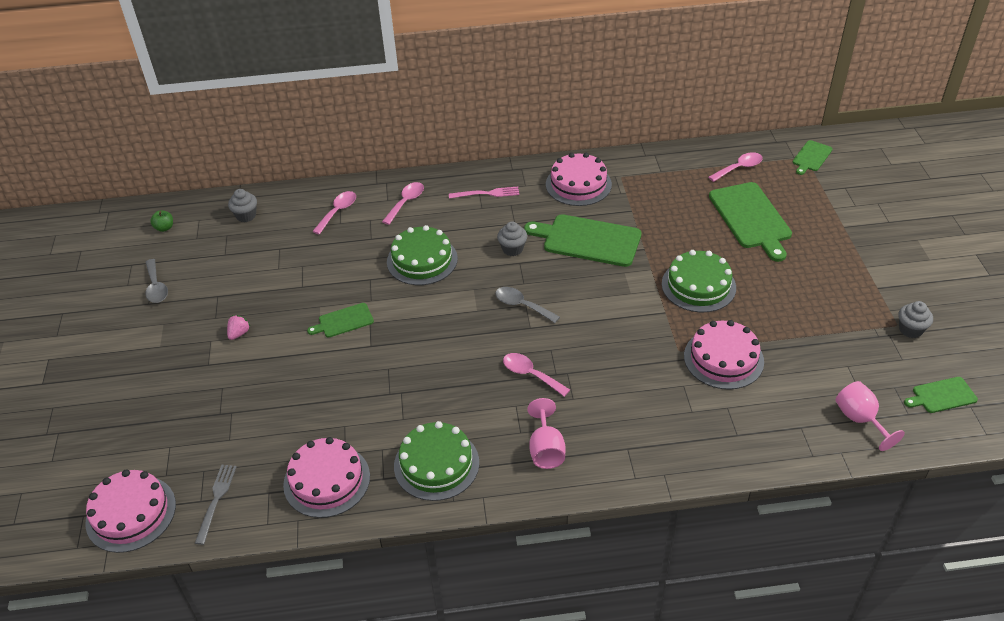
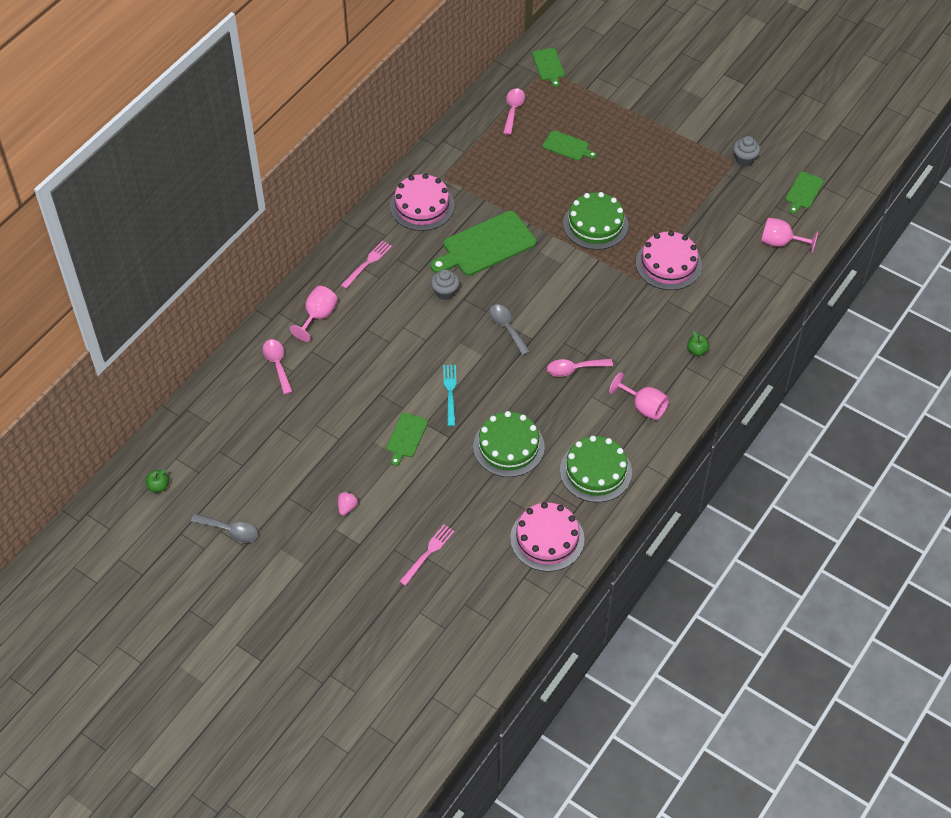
camera: 50 degrees left, 10 degrees up
(131, 513) = (460, 667): pink cake -> none
(216, 500) = (499, 610): grey fork -> none
(237, 411) = (428, 553): none -> pink fork
(239, 333) = (347, 507): pink strawberry -> pink strawberry turned 45 degrees clockwise
(246, 215) = (209, 424): grey cupcake -> none
(406, 202) = (318, 316): pink spoon -> pink goblet
(417, 316) = (450, 392): none -> turquoise fork
(422, 260) = (395, 350): green cake -> green cake (508, 446)
(522, 305) = (507, 328): grey spoon -> grey spoon turned 75 degrees clockwise
(655, 444) = (697, 351): none -> green apple
(751, 218) = (567, 146): green cutting board -> green cutting board, size x0.52

